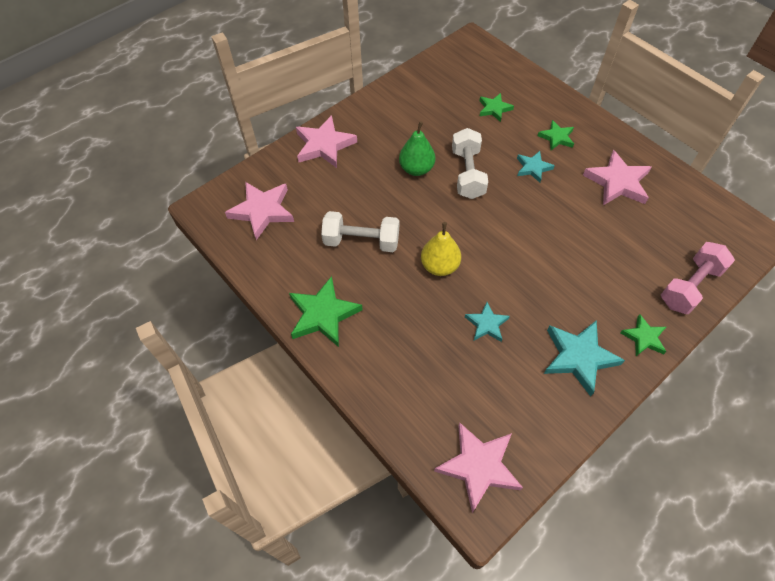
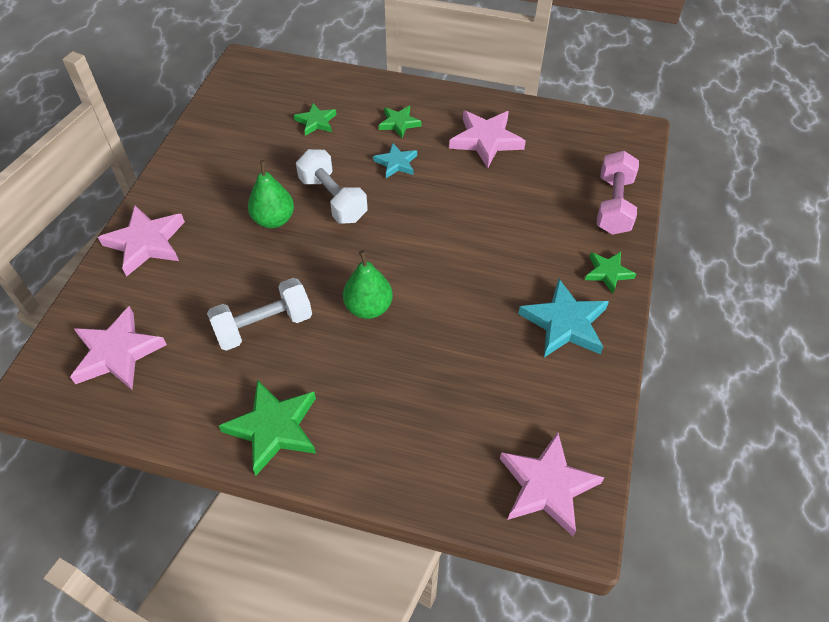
camera: 35 degrees left, 5 degrees down
(440, 266) = (368, 307): yellow pear -> green pear
(486, 324) = (457, 340): turquoise star -> none

